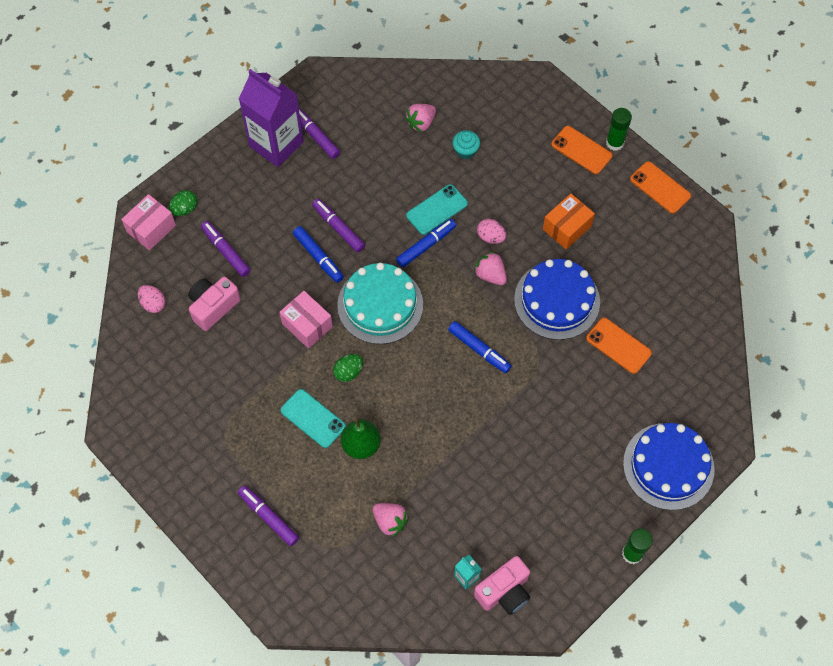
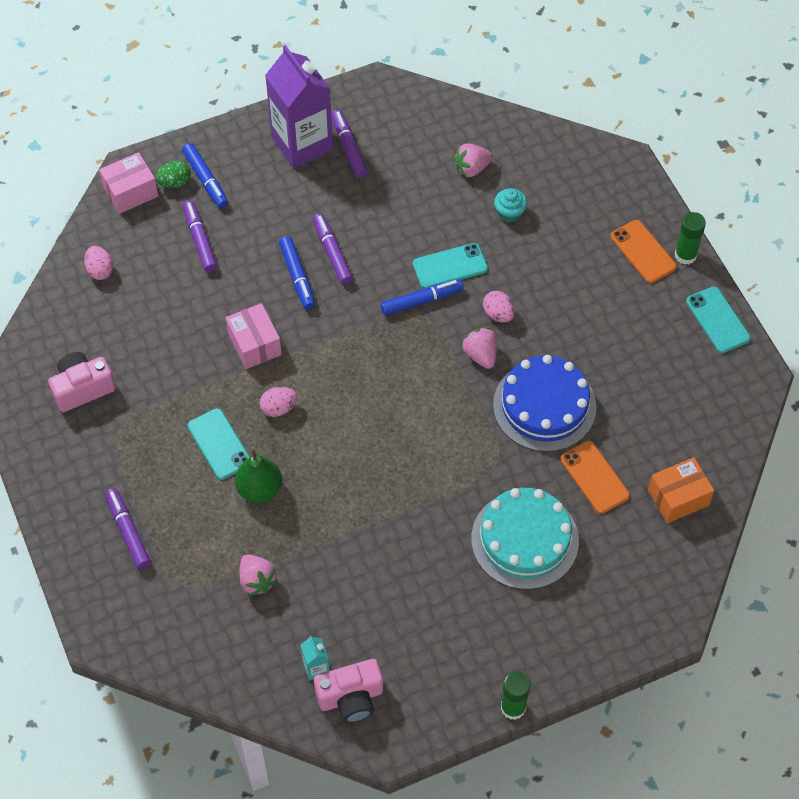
camera: 20 degrees right, 5 degrees down
(213, 307) = (162, 293): pink camera -> pink camera (82, 388)
(348, 372) = (278, 408): green egg -> pink egg
(380, 305) = (343, 348): turquoise cake -> turquoise cake (524, 539)
(479, 349) = (433, 431): blue marker -> blue marker (206, 180)
(567, 228) = (590, 331): orange box -> orange box (678, 497)
(660, 187) = (717, 320): orange phone -> turquoise phone
(668, 466) = (596, 627): blue cake -> none

